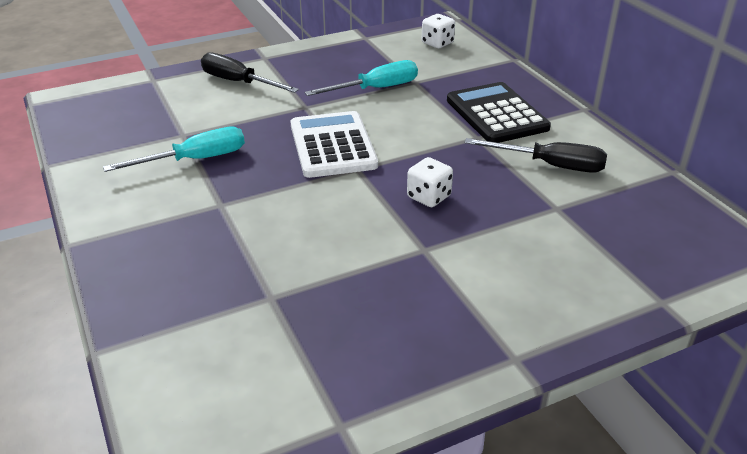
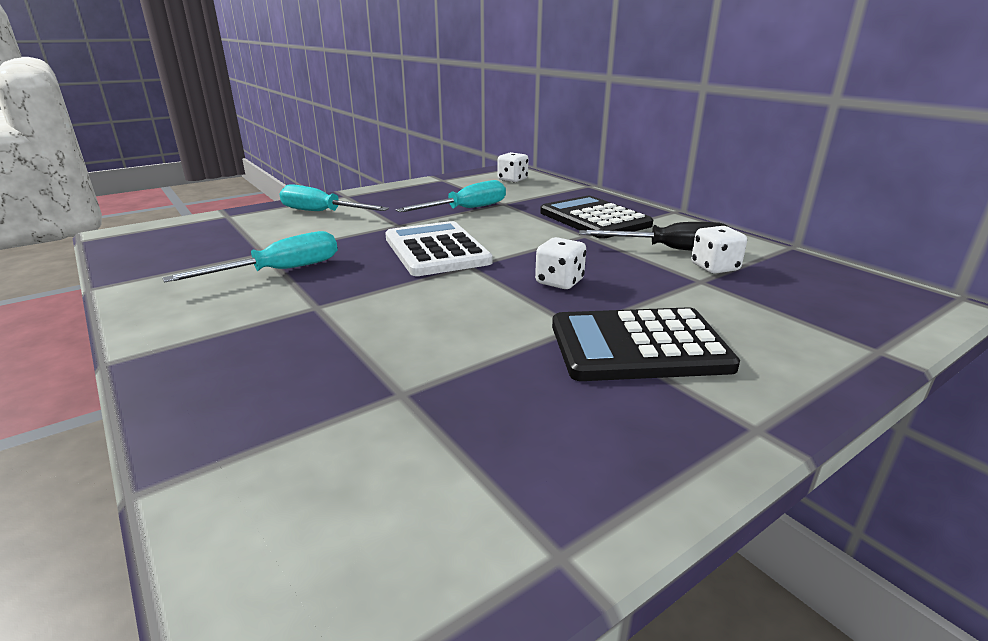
camera: 10 degrees left, 10 degrees down
(238, 82) = (322, 212): black screwdriver -> turquoise screwdriver
(464, 274) = (638, 346): none -> black calculator
(579, 193) = (714, 267): none -> white dice

